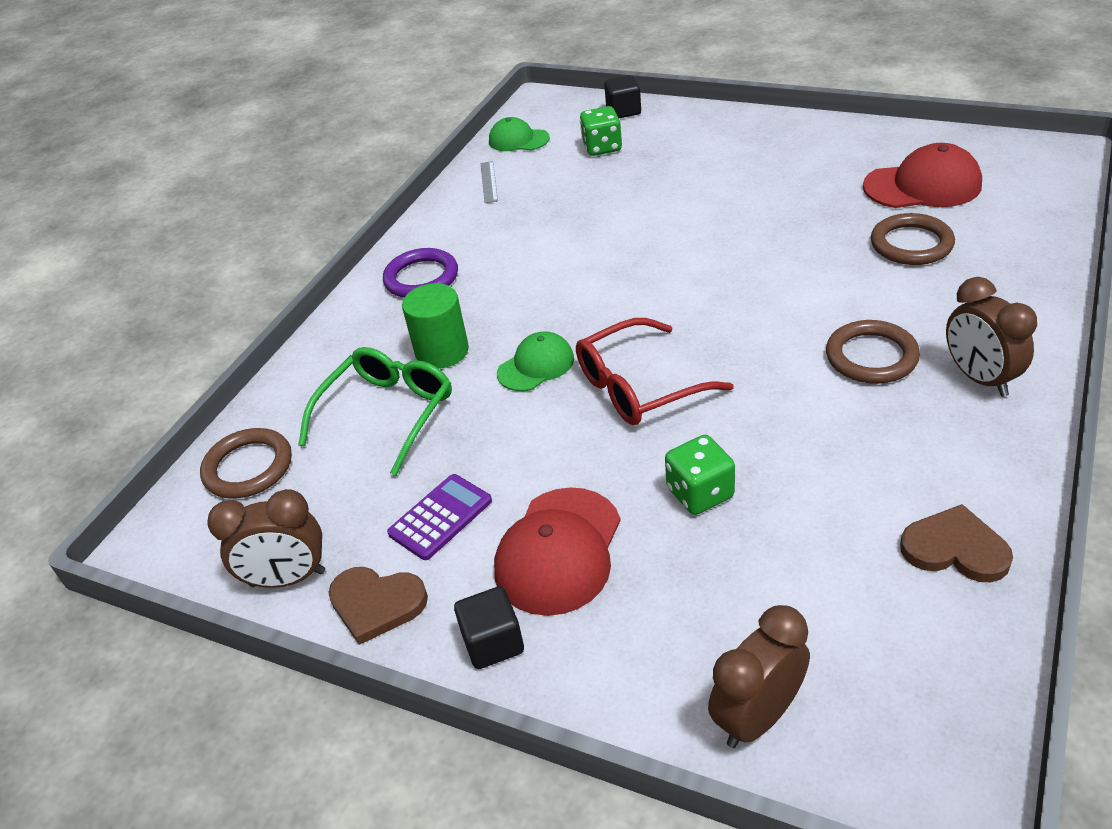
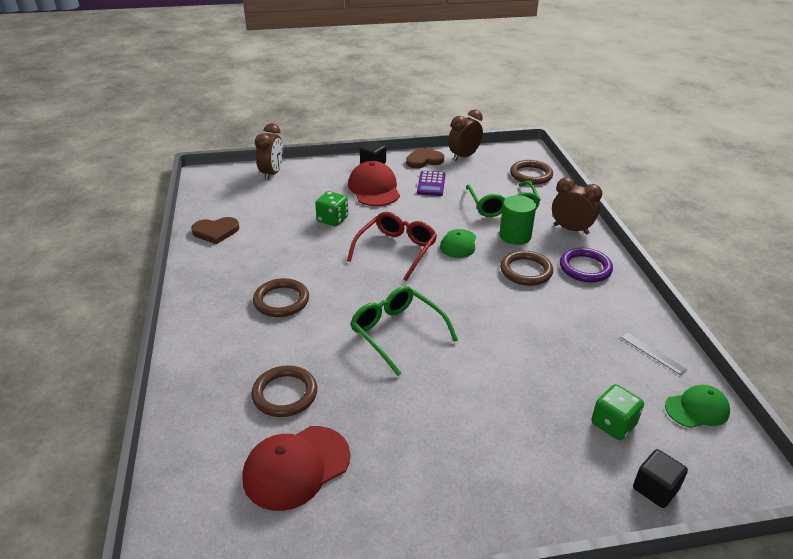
camera: 140 degrees right, 5 degrees down
(496, 296) = (526, 271): none -> brown ring
(735, 270) = (397, 333): none -> green glasses
(979, 378) = (216, 306): brown clock -> brown clock (571, 229)

